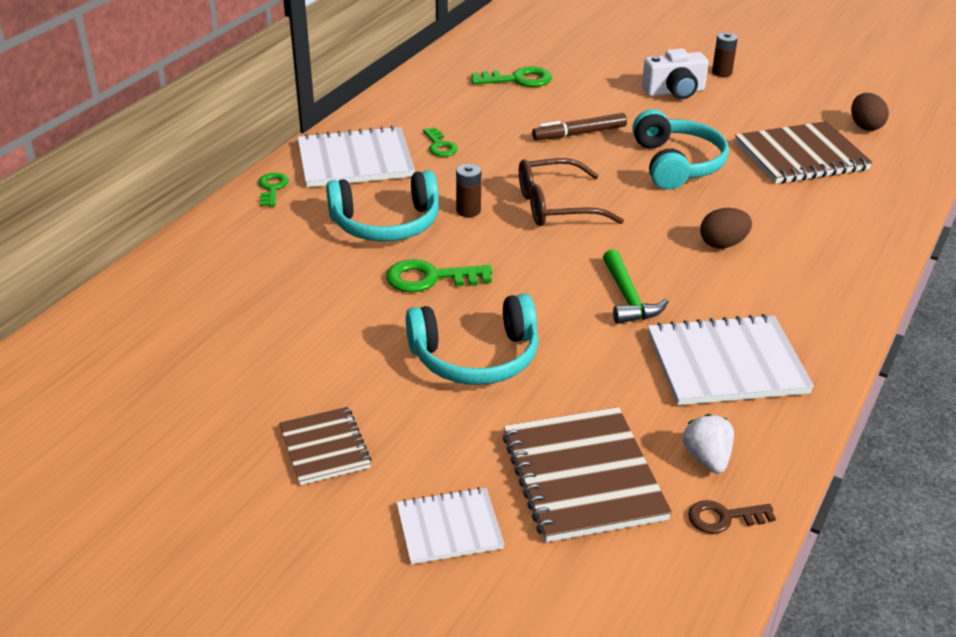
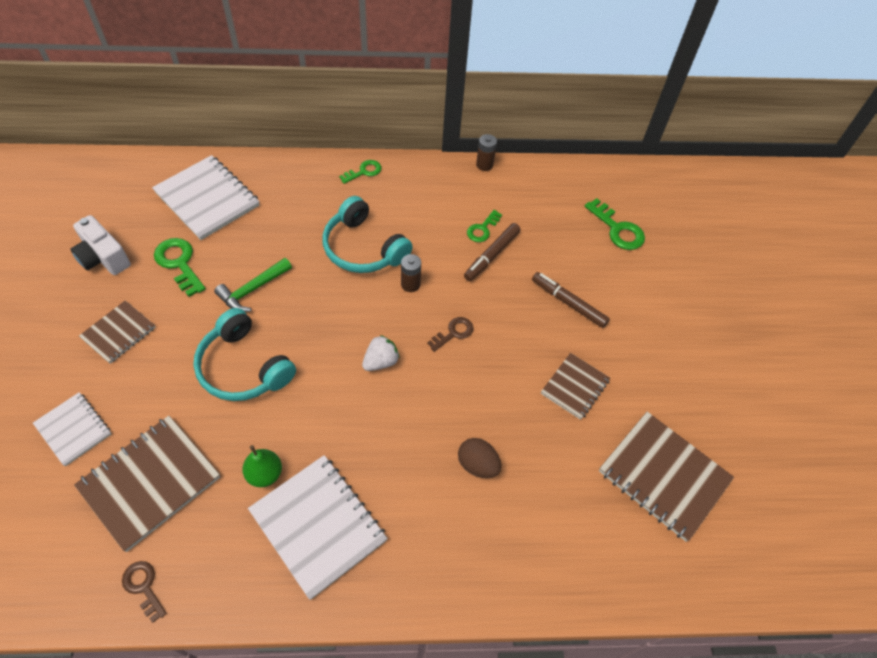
camera: 55 degrees right, 20 degrees up
(355, 160) = (427, 194): white notebook -> white notebook (207, 199)
(430, 278) = (315, 302): green key -> green key (179, 263)
(479, 152) = (491, 255): none -> brown marker
(556, 206) = (453, 333): brown glasses -> brown key
(628, 298) = (363, 428): green hammer -> green hammer (252, 290)
(636, 382) = (265, 474): none -> green pear
(674, 92) = (693, 339): white camera -> white camera (103, 258)
(677, 164) = (575, 387): turquoise headphones -> brown notebook
(707, 459) = (201, 553): white strawberry -> white strawberry (381, 361)
(721, 72) = (761, 360): brown battery -> brown battery (484, 165)
(865, 126) = (765, 513): brown egg -> none

